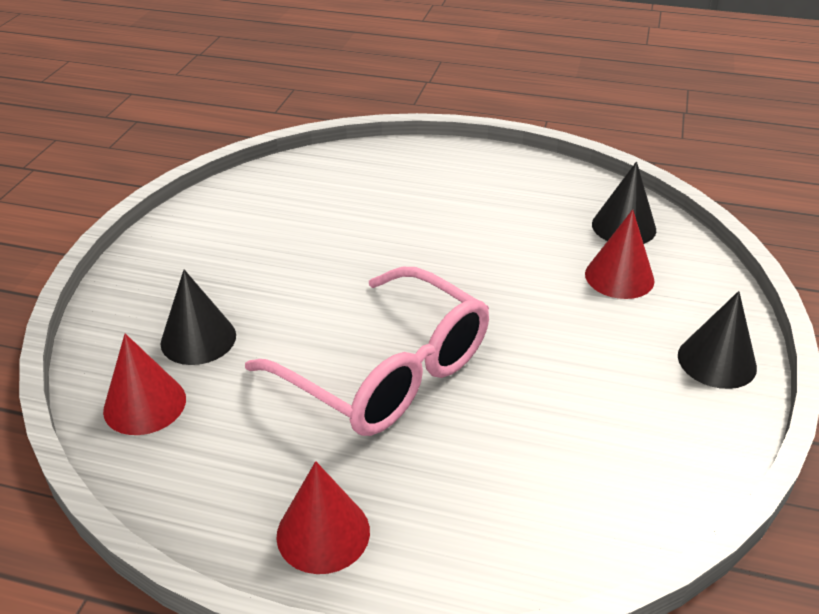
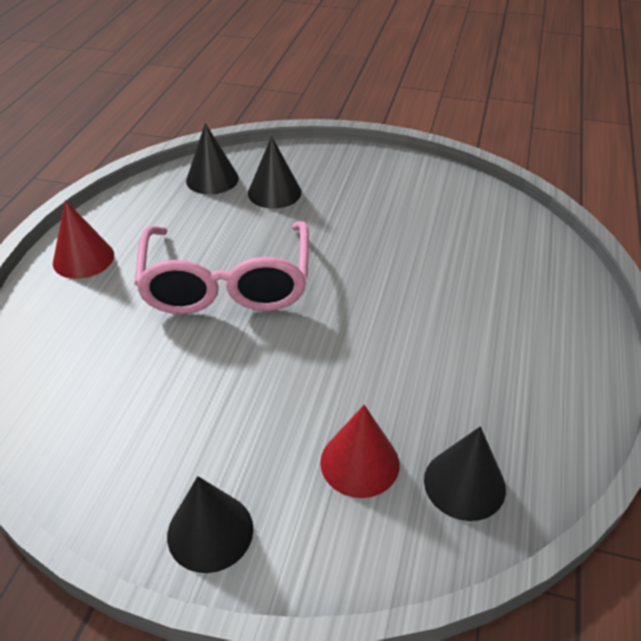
camera: 90 degrees right, 5 degrees up
(145, 404) = (212, 179): red cone -> black cone
(388, 372) = (227, 284): pink glasses -> pink glasses turned 45 degrees counterclockwise

